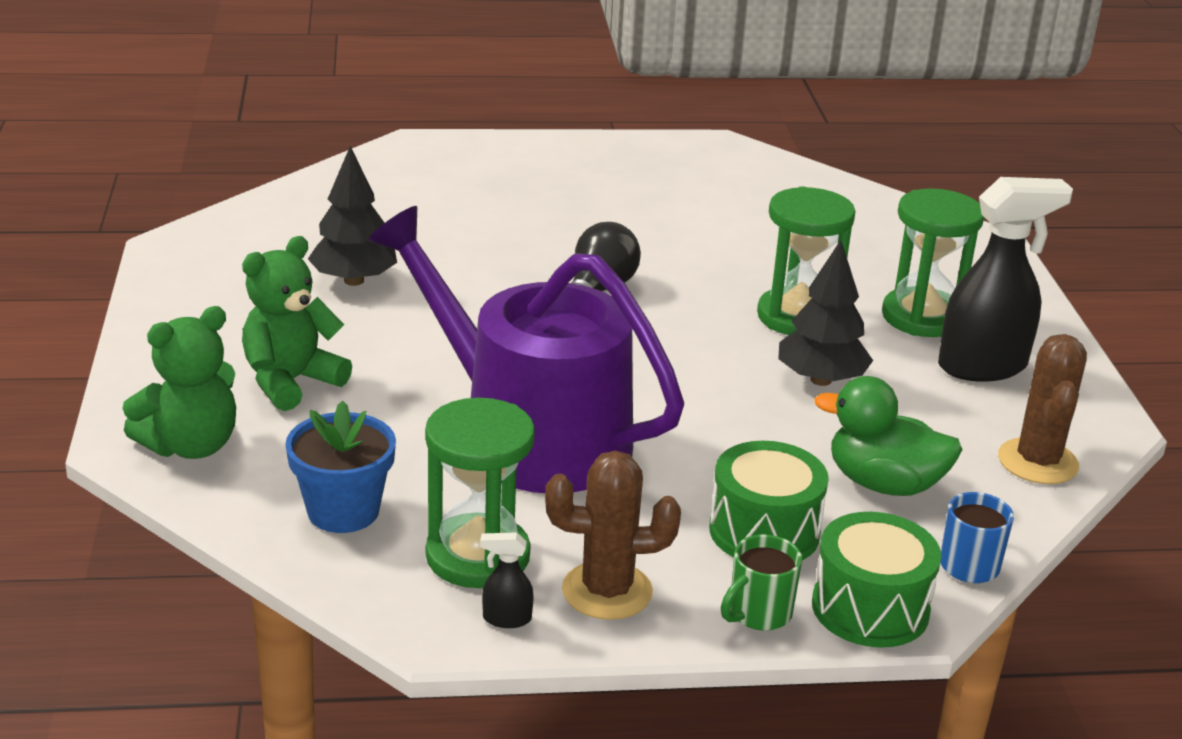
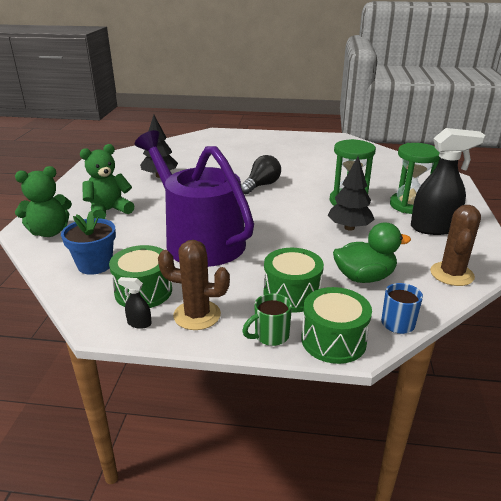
camera: 15 degrees right, 0 degrees up
(478, 556) = (143, 291): green hourglass -> green drum
(884, 484) = (364, 277): green duck -> green duck turned 135 degrees clockwise

